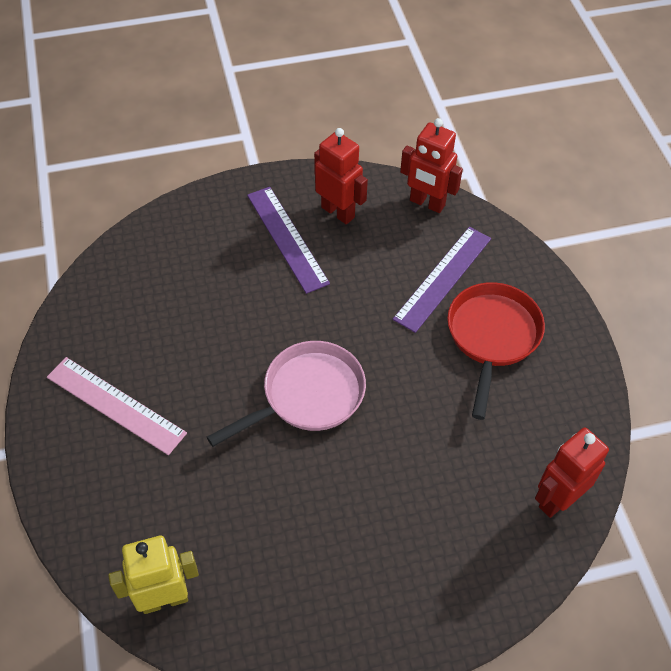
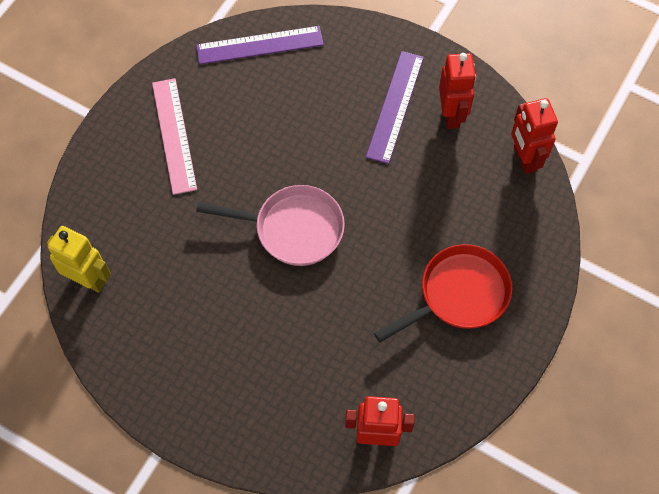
camera: 45 degrees right, 10 degrees up
(443, 278) = (472, 224): purple ruler -> purple ruler (259, 45)

